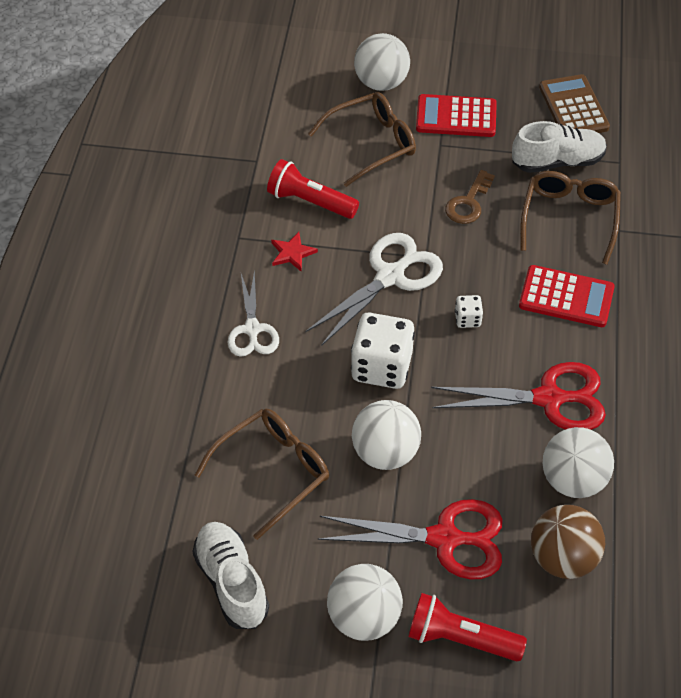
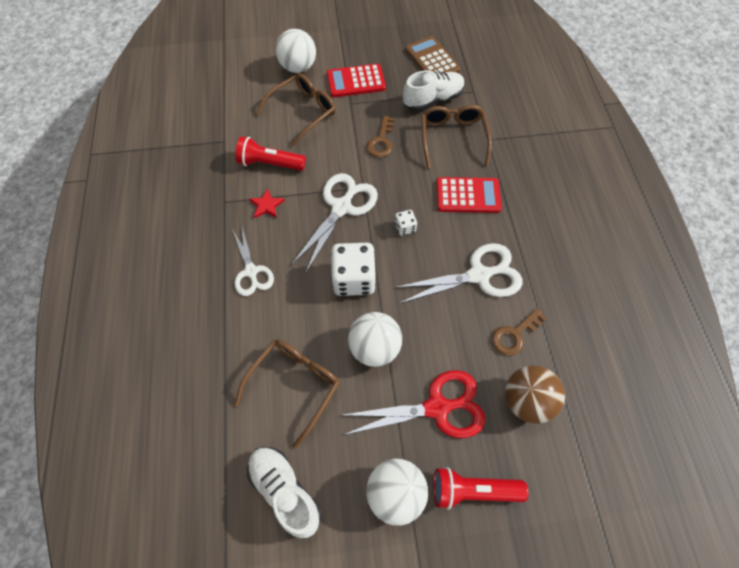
camera: 15 degrees left, 10 degrees up
(549, 399) = (479, 275): red scissors -> white scissors
(573, 480) = (514, 335): white ball -> brown key

